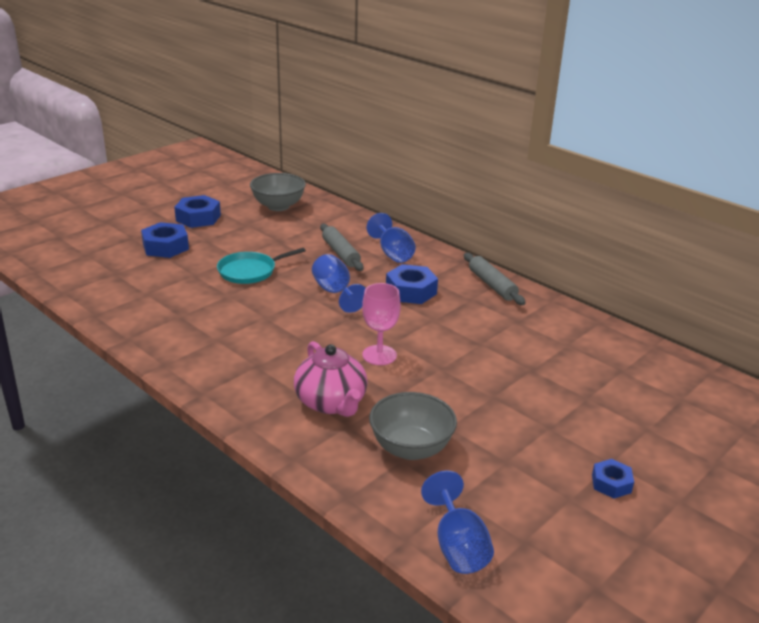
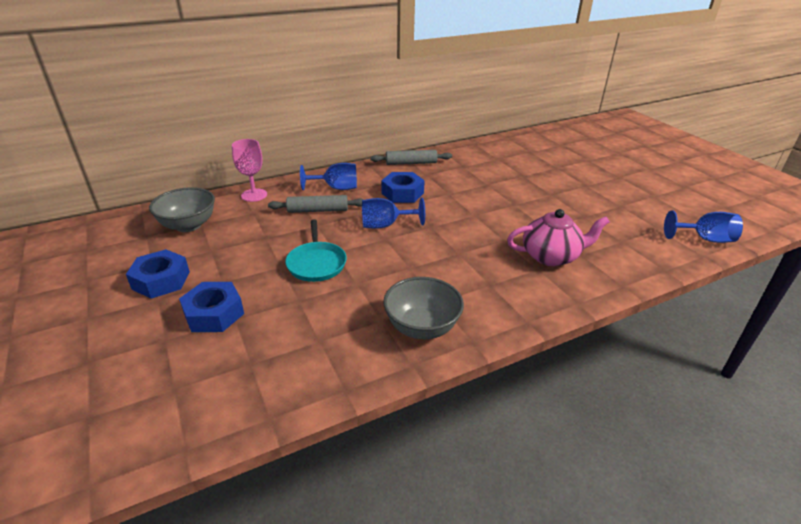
camera: 70 degrees left, 5 degrees up
(379, 355) = (490, 224): pink goblet -> pink goblet (254, 195)
(411, 448) = (608, 235): grey bowl -> grey bowl (422, 327)
(611, 483) = (638, 181): blue nut -> none

